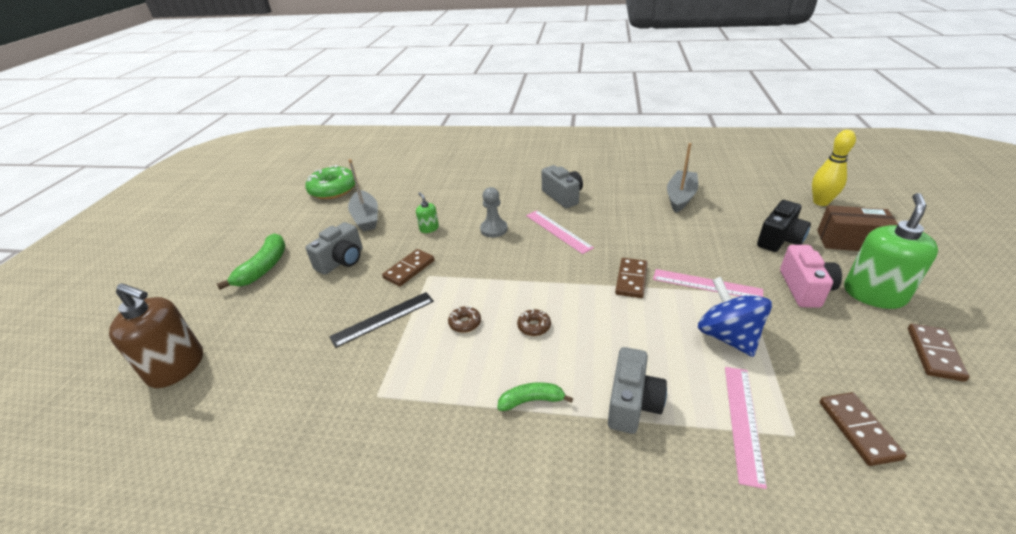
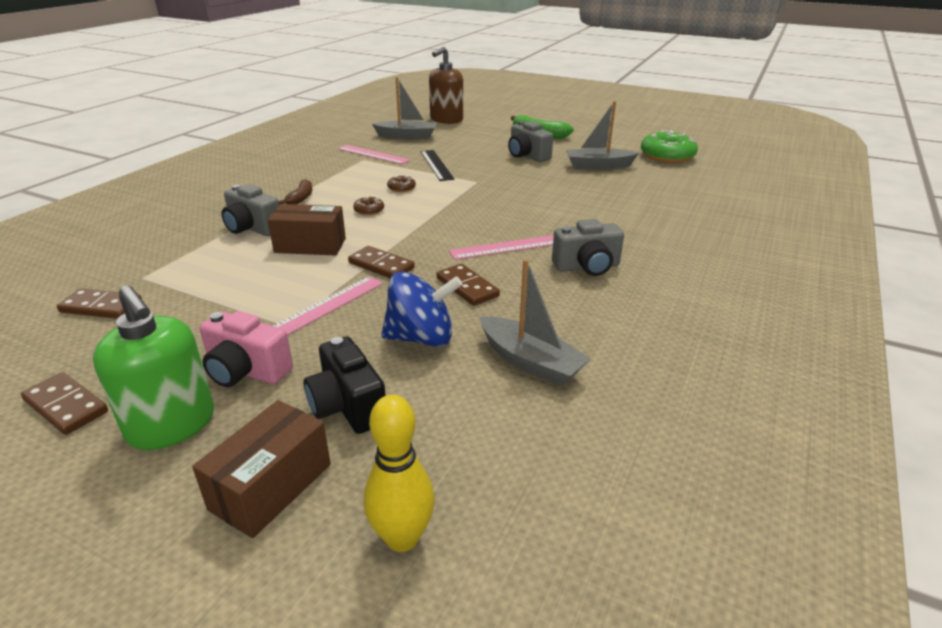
camera: 105 degrees right, 5 degrees down
(264, 385) = (407, 136): none -> grey boat
(409, 269) = (493, 176): brown domino -> brown domino (467, 287)
(429, 228) = (558, 188): green soap dispenser -> none
(494, 229) = (534, 216): grey pawn -> none
(532, 400) = (300, 198): green banana -> brown banana
(632, 336) = (310, 245): none -> brown box
(727, 336) = (253, 289): blue spinning top -> blue spinning top (421, 338)
(743, 421) = (180, 262): pink ruler -> pink ruler (373, 154)

